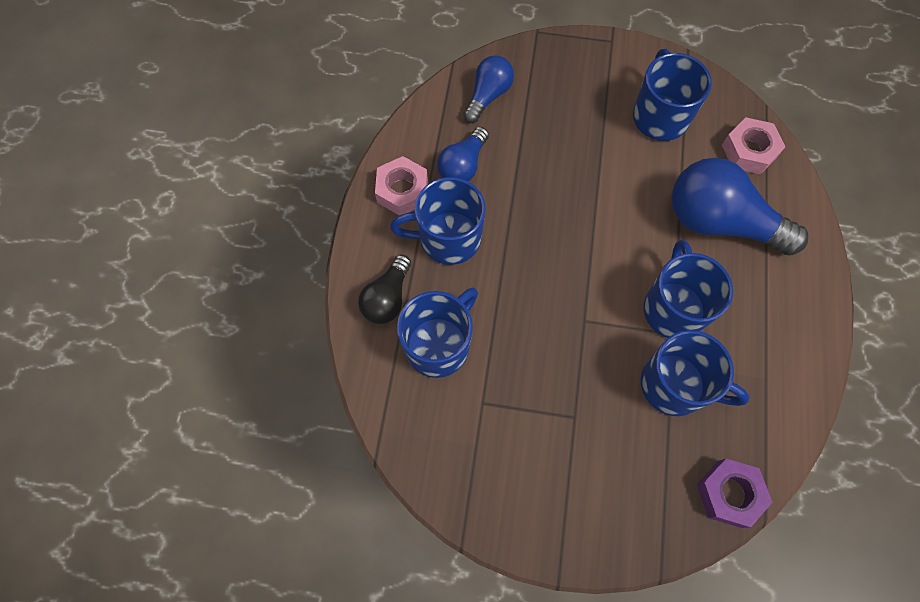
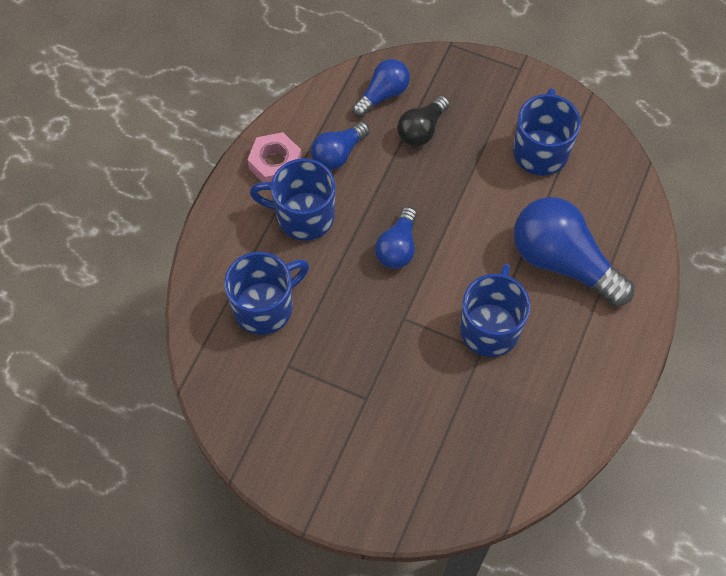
camera: 15 degrees right, 5 degrees down
(387, 298) = (232, 255): black light bulb -> black light bulb (422, 130)
(554, 247) = (397, 247): none -> blue light bulb
(675, 385) = (467, 394): blue mug -> none
(729, 494) = (482, 498): purple nut -> none
(749, 151) = (615, 203): pink nut -> none

